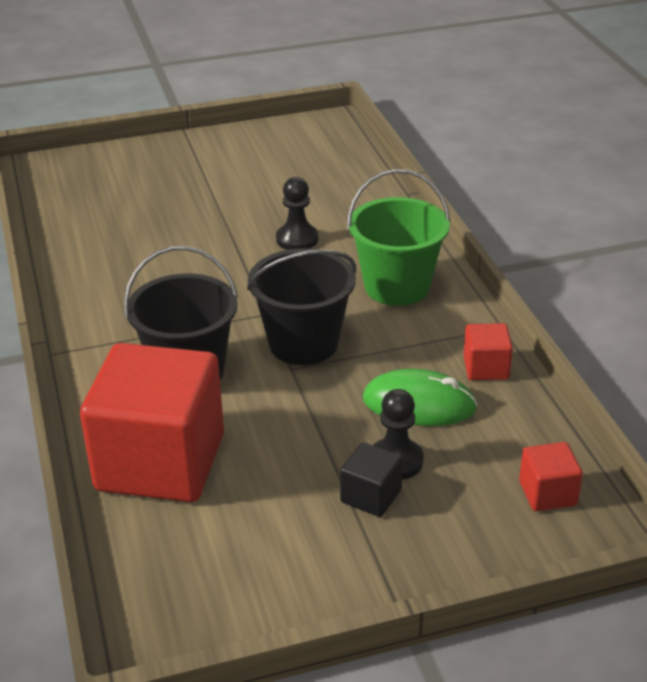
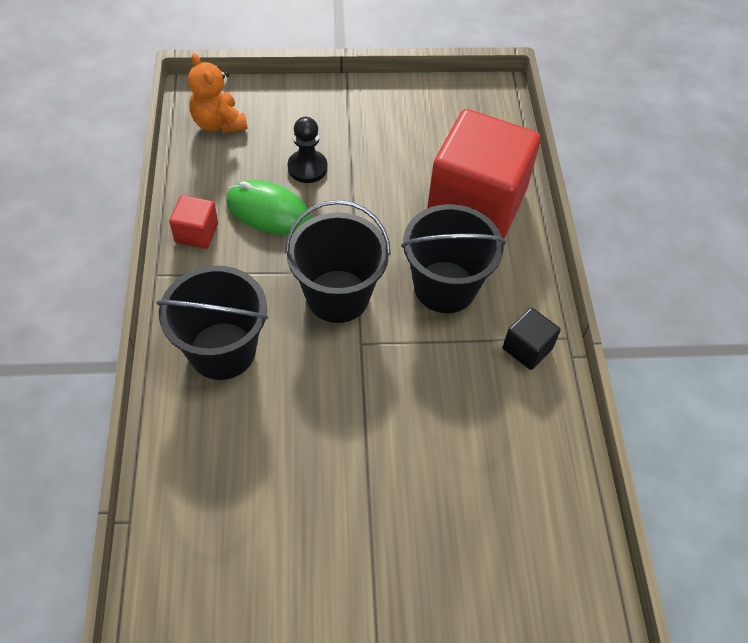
camera: 170 degrees left, 20 degrees up
(297, 239) = (295, 457): black pawn -> none
(371, 496) = (335, 146): black cube -> black cube (527, 348)
(397, 287) = (222, 351): green bucket -> black bucket
(547, 493) = (218, 123): red cube -> orange teddy bear

